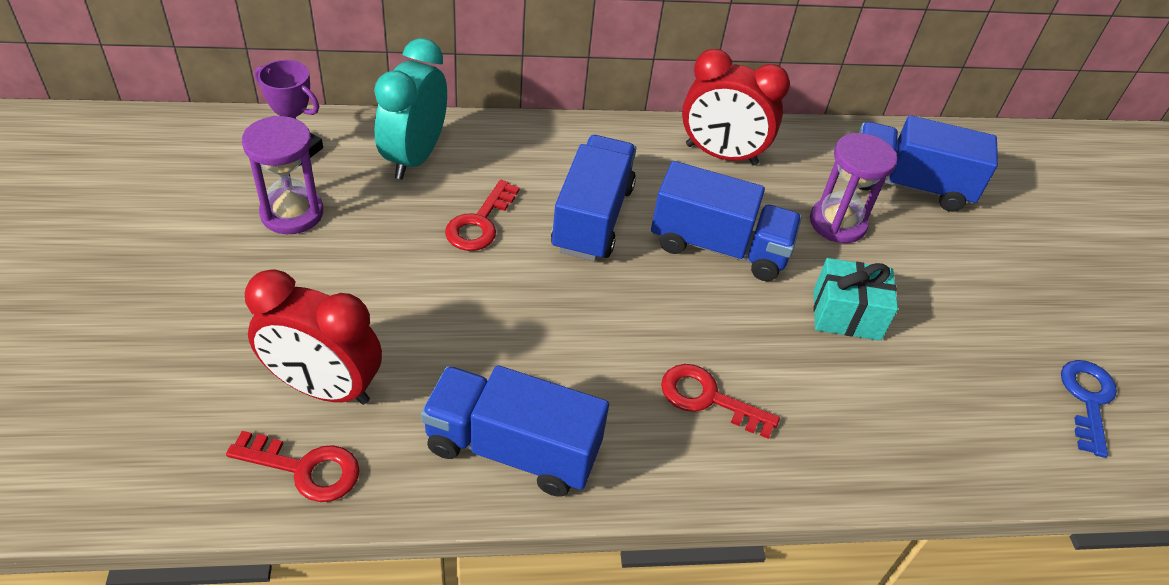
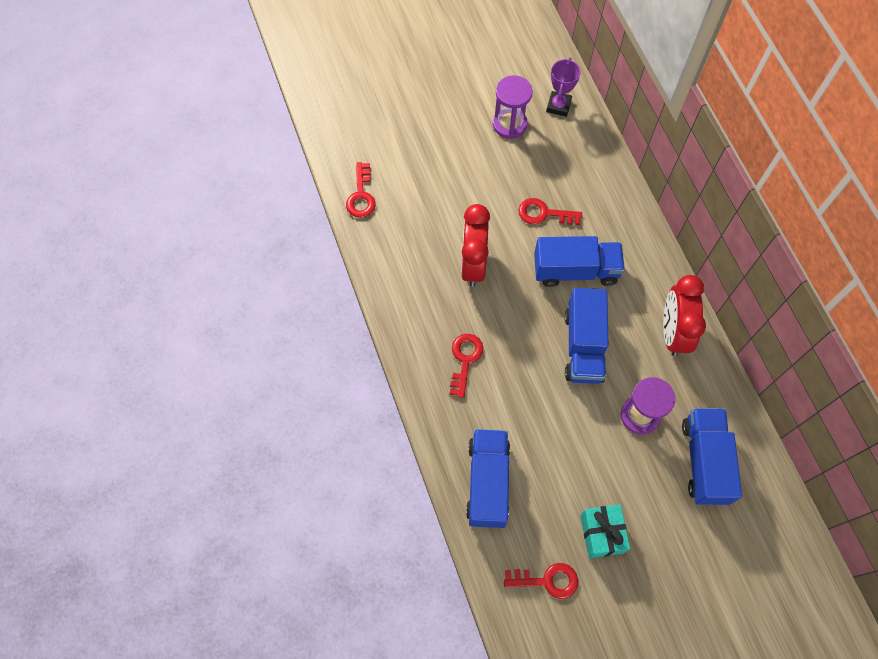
camera: 80 degrees right, 20 degrees up
(324, 388) = (406, 185): red clock -> red clock (473, 264)
(415, 157) = (581, 163): turquoise clock -> none
(512, 449) = (401, 276): blue truck -> blue truck (487, 483)
(846, 315) = (558, 428): turquoise gift -> turquoise gift (601, 534)
(1087, 400) = (547, 580): blue key -> red key

